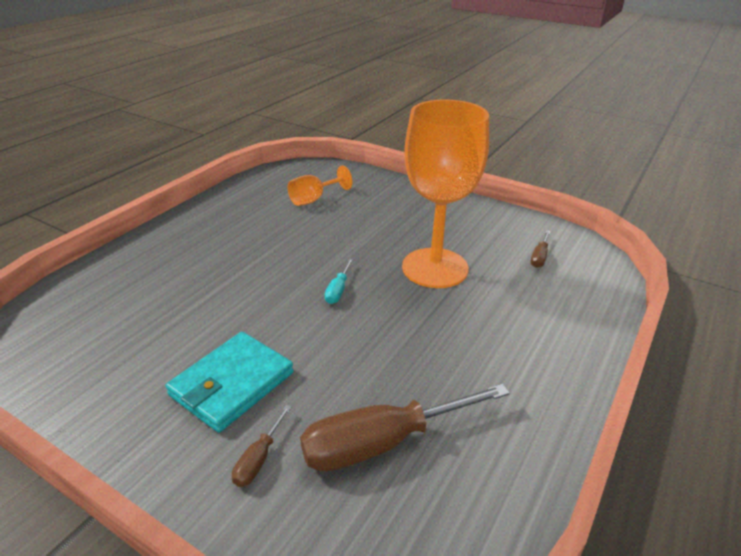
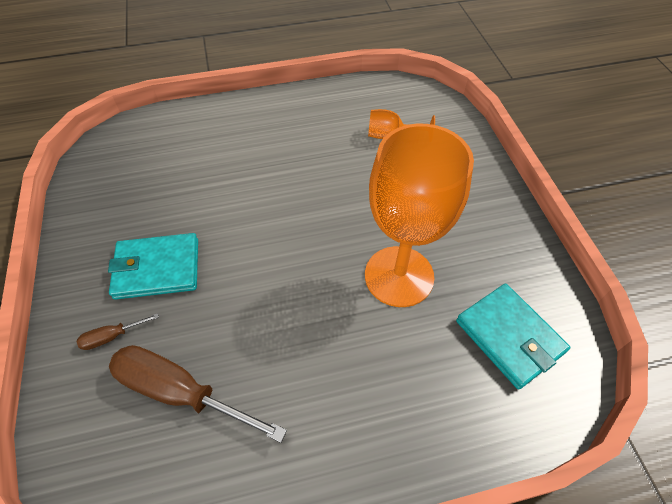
camera: 45 degrees right, 20 degrees up
(338, 290) = (302, 242): turquoise screwdriver -> none
(539, 257) = (509, 337): brown screwdriver -> turquoise wallet

